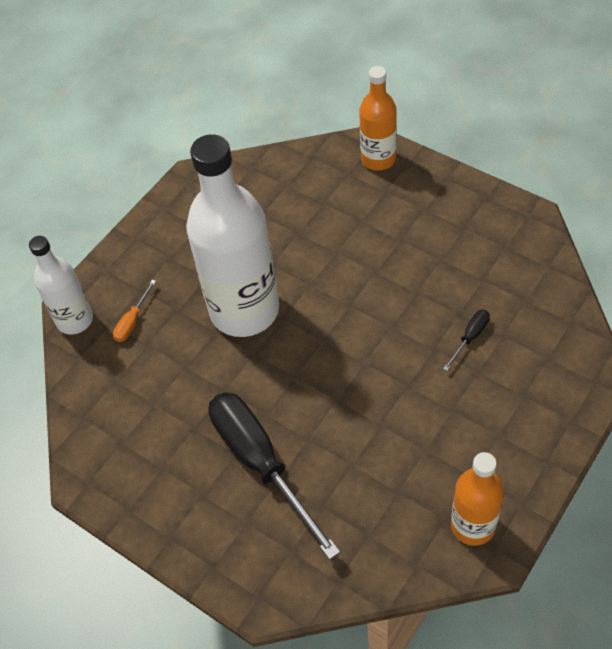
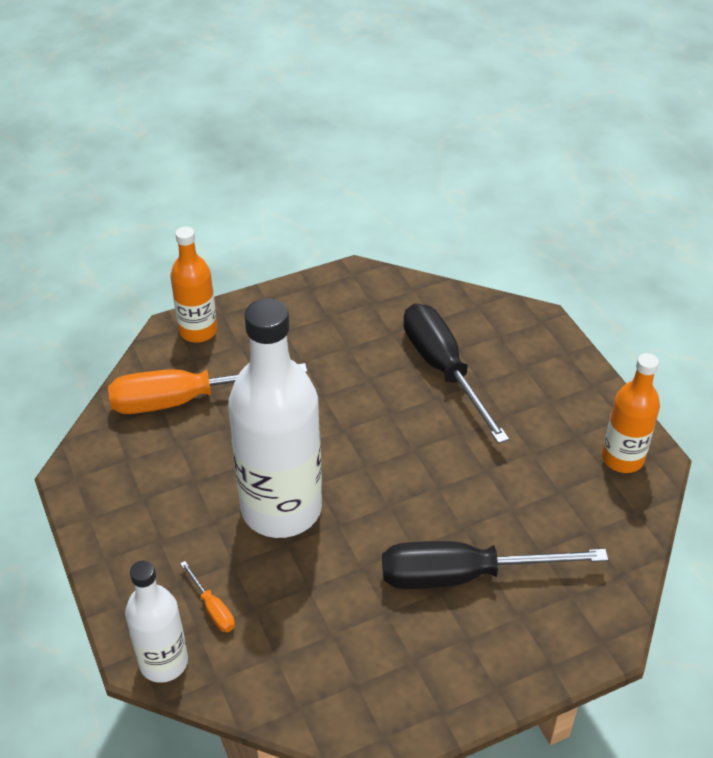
camera: 65 degrees left, 10 degrees down
(304, 193) = (185, 399): none -> orange screwdriver
(470, 337) = (443, 369): black screwdriver -> black screwdriver, size x2.41

